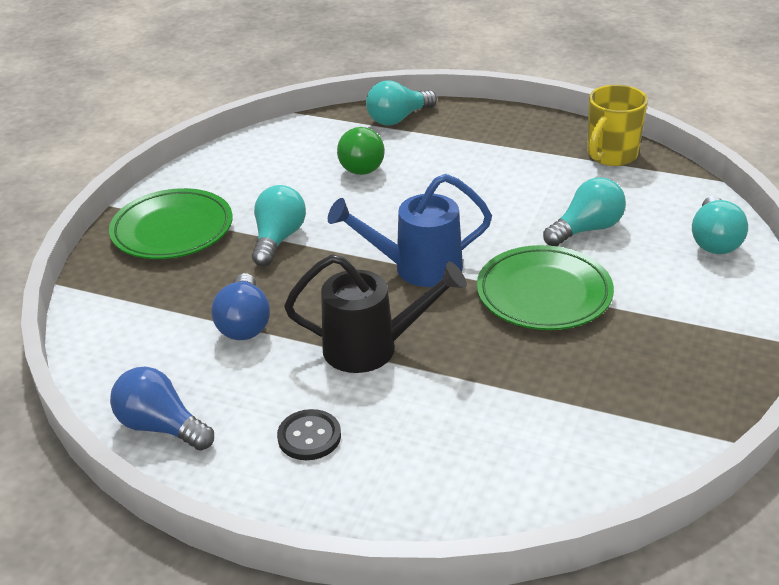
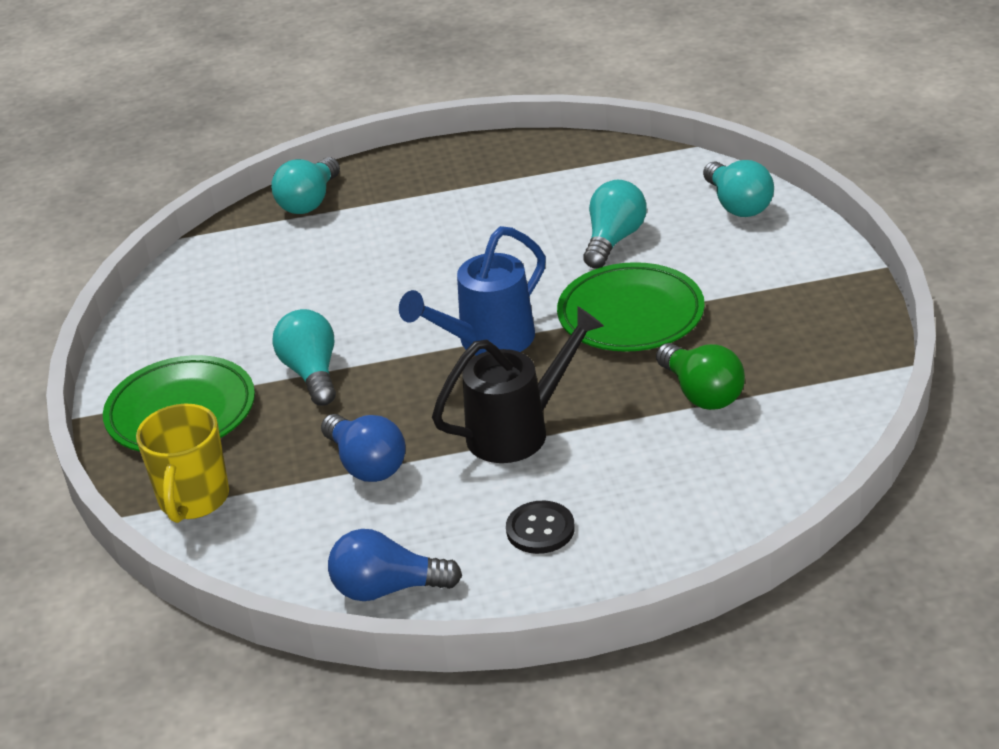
camera: 30 degrees left, 0 degrees up
(362, 164) = (321, 264): green light bulb -> green light bulb (701, 393)
(611, 155) = (570, 159): yellow mug -> yellow mug (193, 500)

